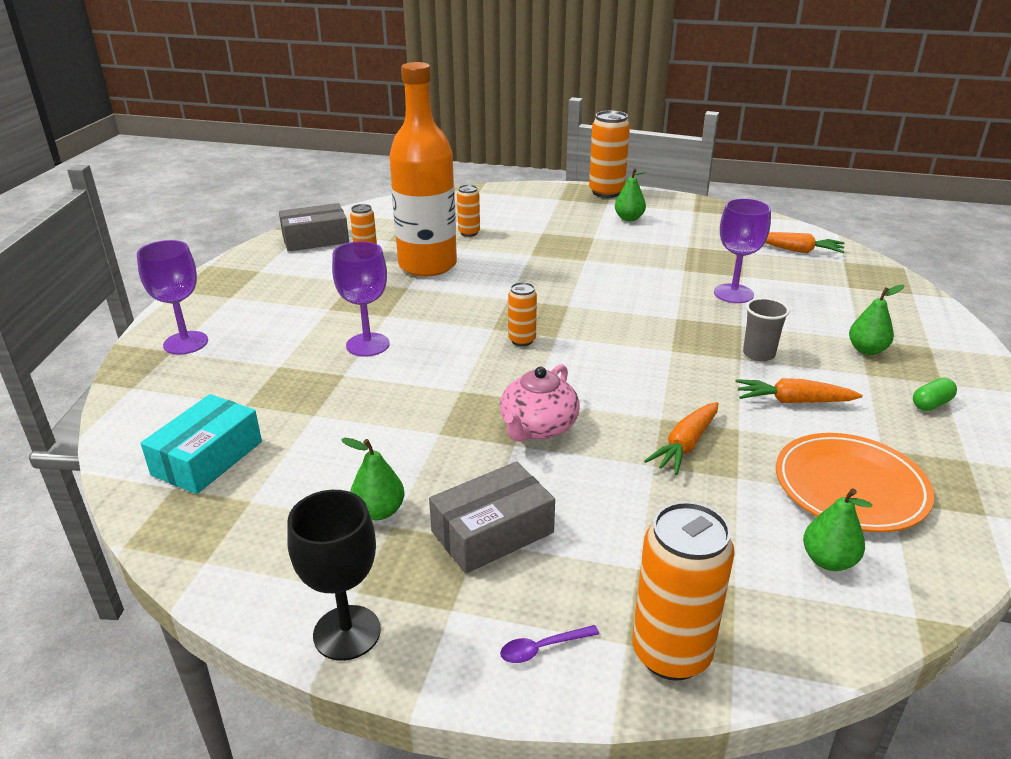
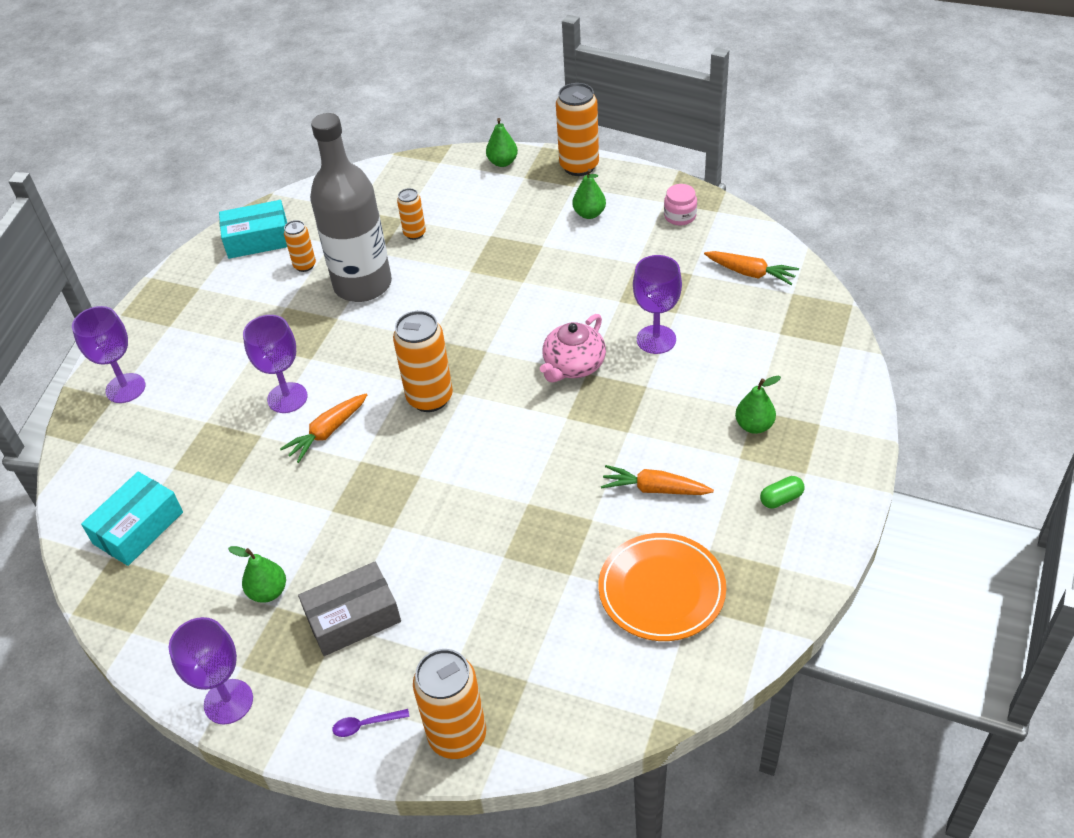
camera: 10 degrees right, 15 degrees up
(315, 239) = (258, 239): grey box -> turquoise box
(347, 632) = (228, 701): black goblet -> purple goblet
(427, 265) = (363, 285): orange bottle -> grey bottle
(522, 340) = (430, 398): orange can -> orange can, size x1.81
(538, 427) = (417, 508): pink teapot -> pink teapot (573, 366)
(685, 445) = (538, 536): orange carrot -> orange carrot (327, 432)
(712, 218) = (680, 216): none -> pink jar
(758, 354) = (647, 427): grey cup -> none
(828, 560) = (610, 663): green pear -> green pear (502, 162)

